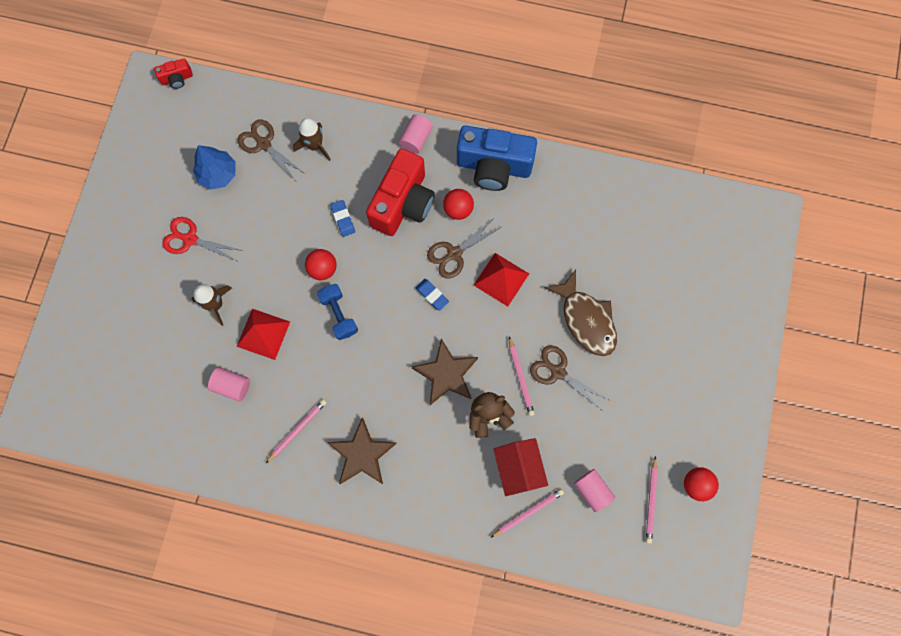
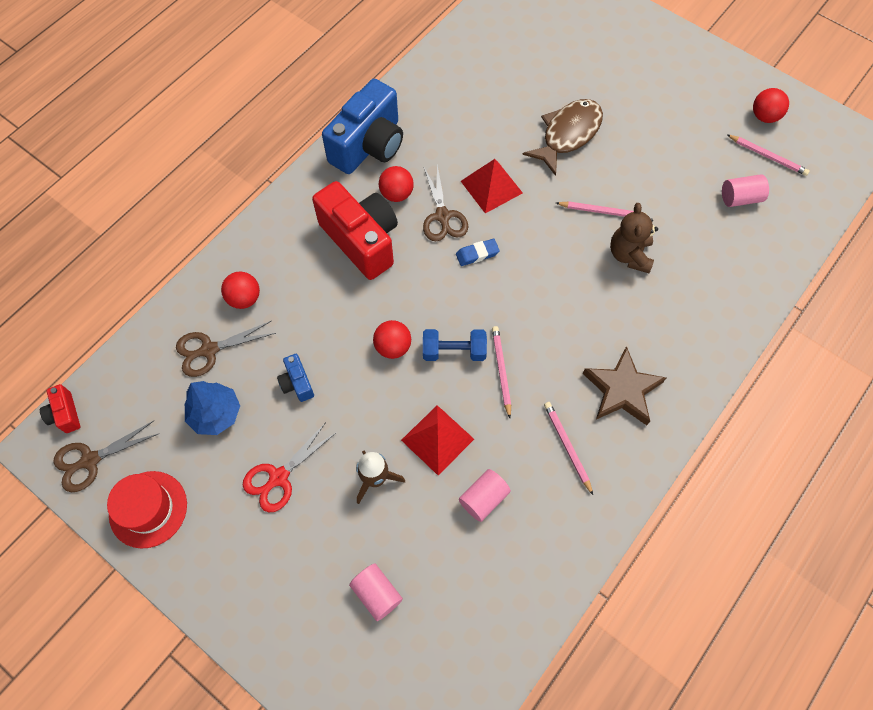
camera: 65 degrees left, 10 degrees down
(134, 168) = (148, 509): none -> red hat
(177, 79) = (65, 414): red camera -> red camera turned 150 degrees clockwise
(264, 216) = (297, 383): none -> blue camera
(315, 146) = (244, 298): brown rocket -> red ball
(343, 219) = (347, 304): blue eraser -> none
(416, 139) = (297, 200): pink cylinder -> pink cylinder (377, 593)
(446, 374) = (568, 275): brown star -> none
(518, 468) = (694, 250): red house -> none
(528, 512) = (743, 260): pink pencil -> pink pencil (501, 371)
(558, 372) = (610, 178): brown scissors -> brown scissors (90, 460)
(586, 319) = (568, 134): brown fish -> brown fish turned 45 degrees counterclockwise

